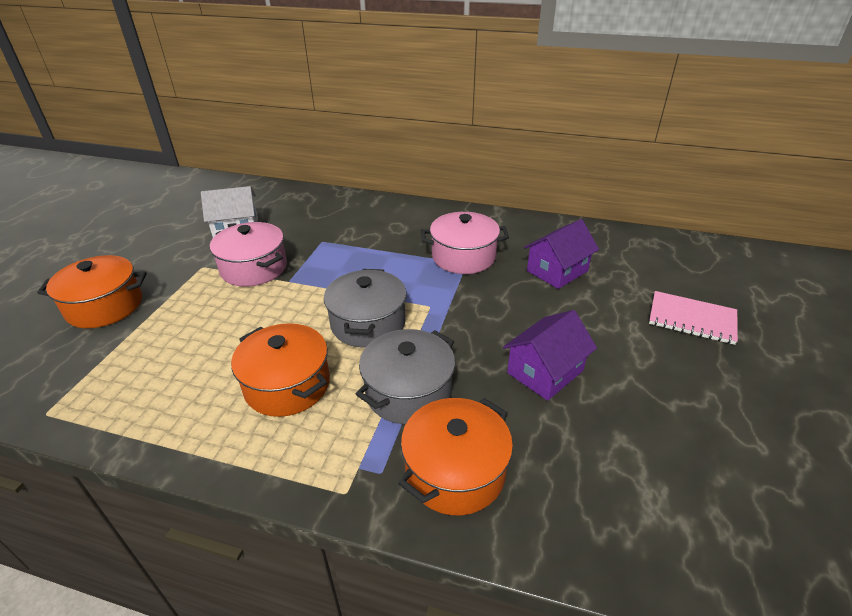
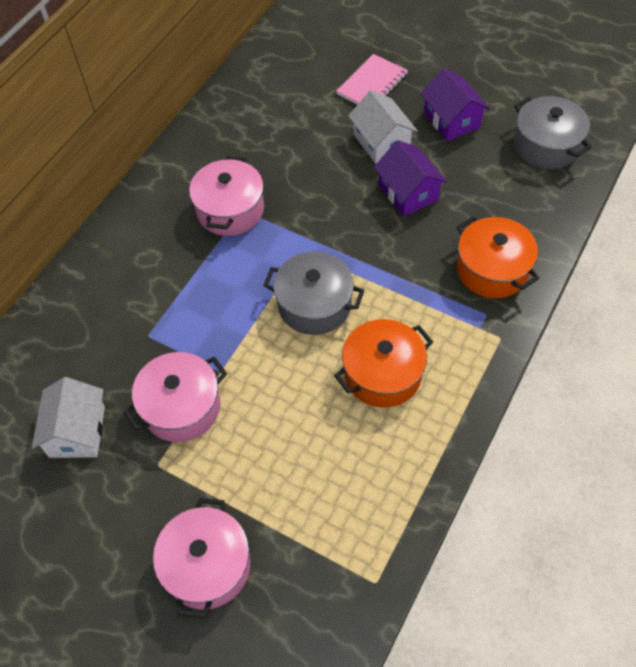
camera: 75 degrees left, 20 degrees up
(105, 306) = (207, 566): orange pot -> pink pot
(408, 392) = (410, 286): grey pot -> grey pot (546, 146)
(557, 271) = (280, 145): purple house -> purple house (451, 120)
(608, 339) = (381, 142): none -> white house

